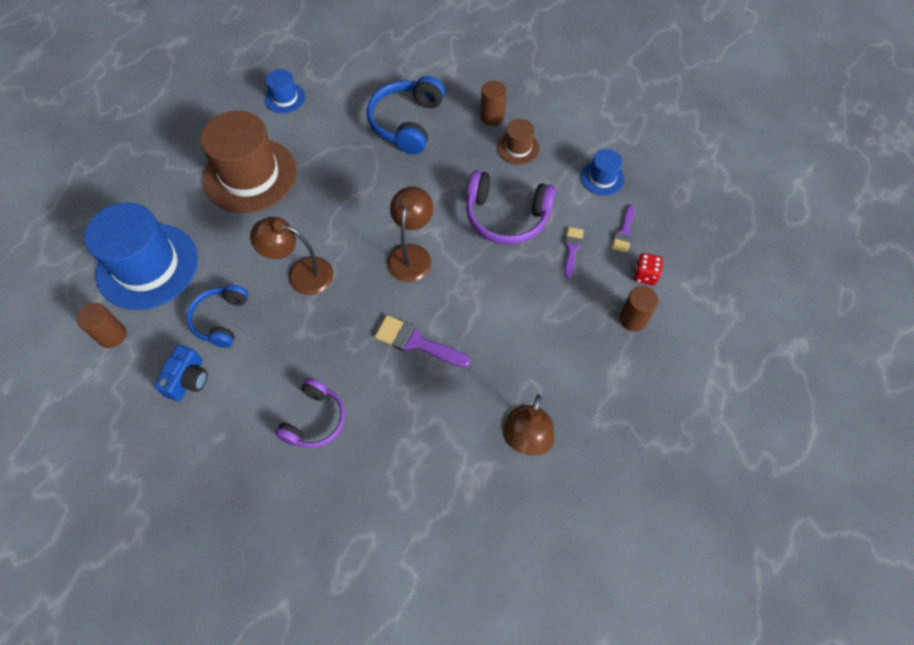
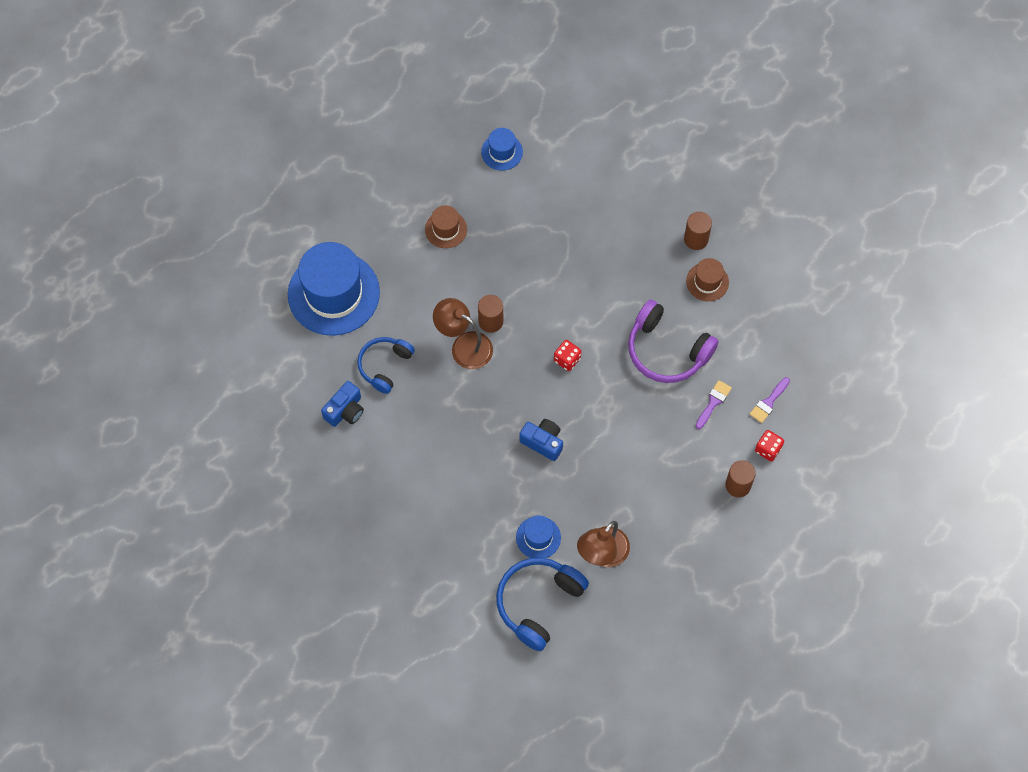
camera: 20 degrees right, 5 degrees up
(112, 335) = (291, 350): brown cylinder -> brown cylinder (490, 321)
(250, 175) = (446, 229): brown hat -> brown hat, size x0.47
(315, 420) = (438, 480): purple headphones -> none
(406, 123) = (610, 219): blue headphones -> blue headphones (538, 603)
(411, 254) = (567, 359): brown lamp -> red dice
(416, 342) = (543, 442): purple brush -> blue camera
(602, 178) = (774, 340): blue hat -> blue hat (538, 537)

